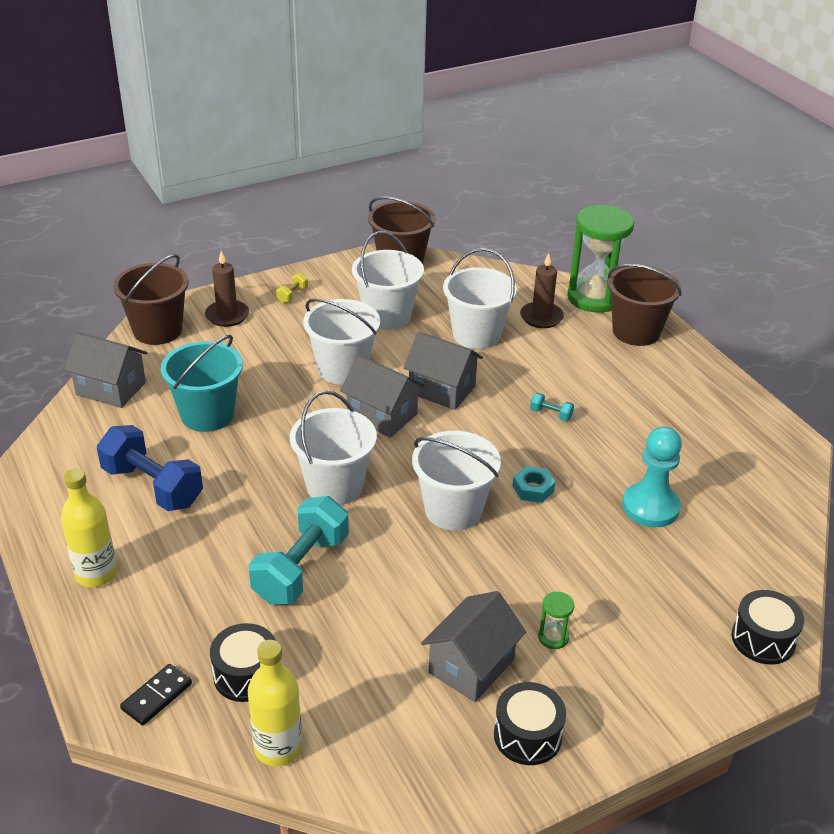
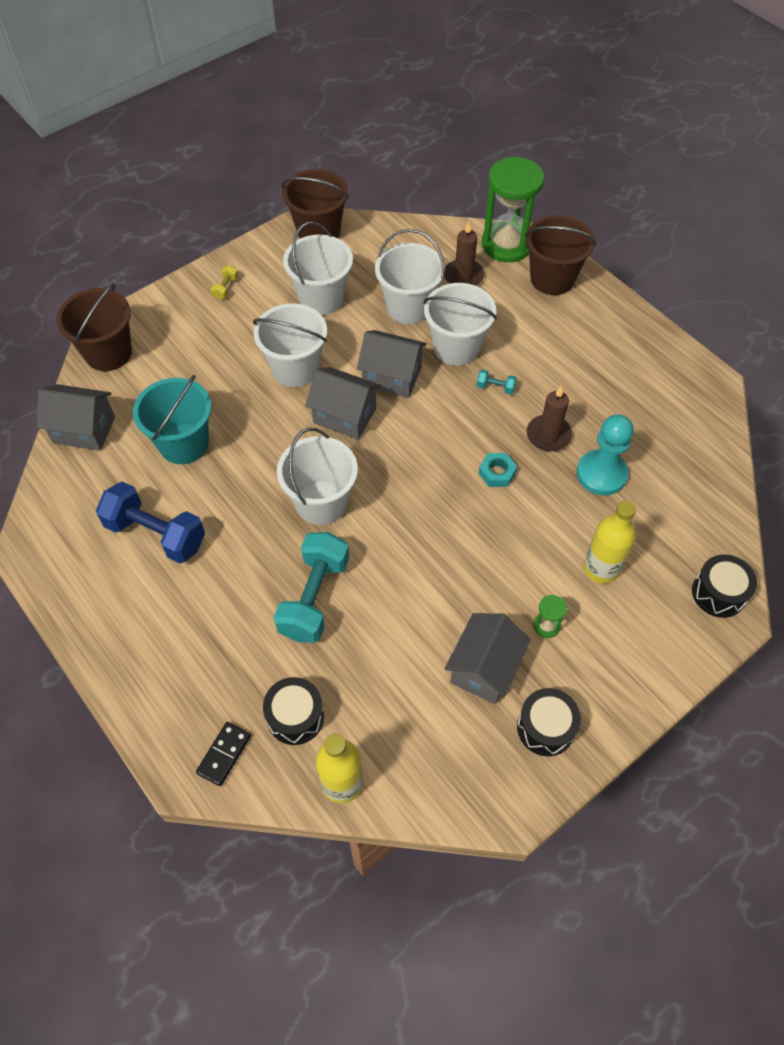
camera: 10 degrees left, 20 degrees up
(96, 574) = (132, 639): yellow bottle -> yellow bottle (601, 568)
(227, 315) = (170, 324): brown candle -> brown candle (548, 435)
(453, 510) = (432, 509): white bucket -> white bucket (456, 347)

